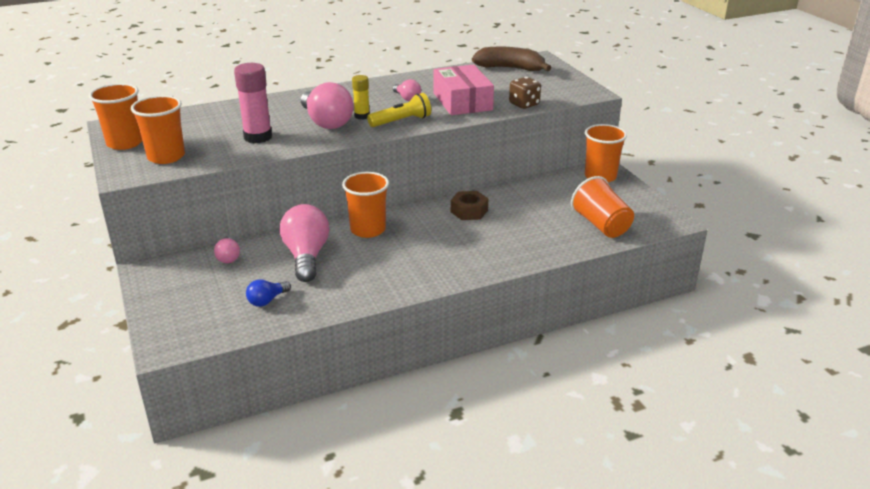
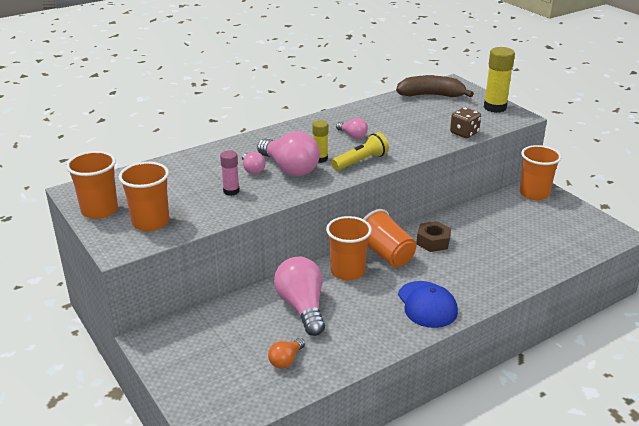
camera: 10 degrees left, 0 degrees up
(228, 257) = (225, 317): pink light bulb -> pink light bulb (252, 170)
(258, 137) = (231, 191): pink glue stick -> pink glue stick, size x0.59
(267, 300) = (286, 360): blue light bulb -> orange light bulb
(433, 267) = (427, 304): none -> blue cap
(462, 101) = (406, 135): pink box -> none
(571, 83) = (495, 107): none -> yellow glue stick
(601, 225) = (558, 244): orange cup -> orange cup (386, 254)

